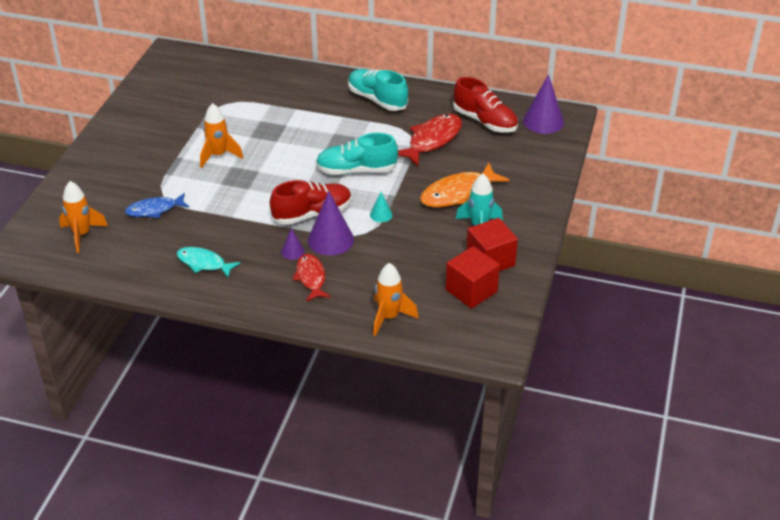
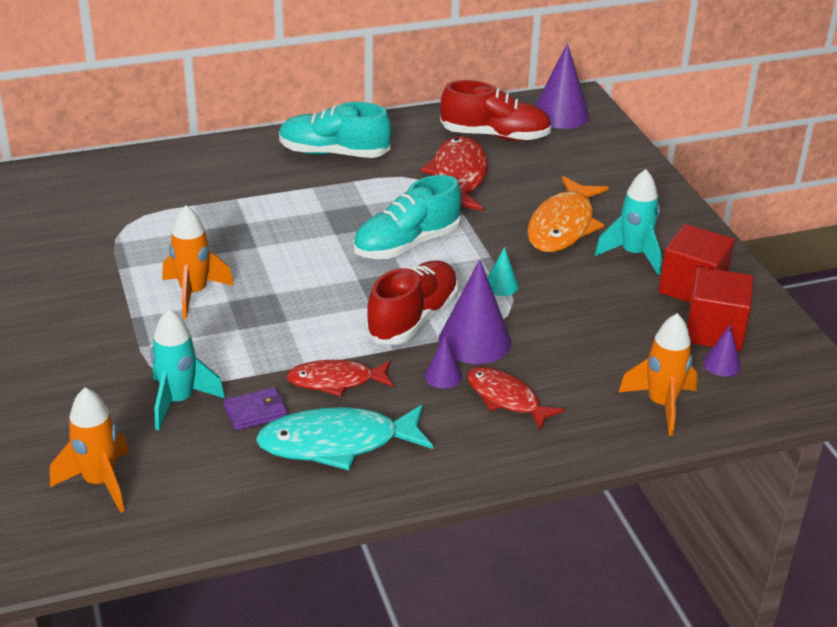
camera: 35 degrees left, 5 degrees down
(154, 210) = (179, 401): blue fish -> turquoise rocket
(183, 231) = (255, 412): none -> purple wallet
(204, 263) = (337, 443): turquoise fish -> turquoise fish, size x1.54
(237, 231) = (336, 381): none -> red fish
(451, 311) = (722, 364): none -> purple cone

